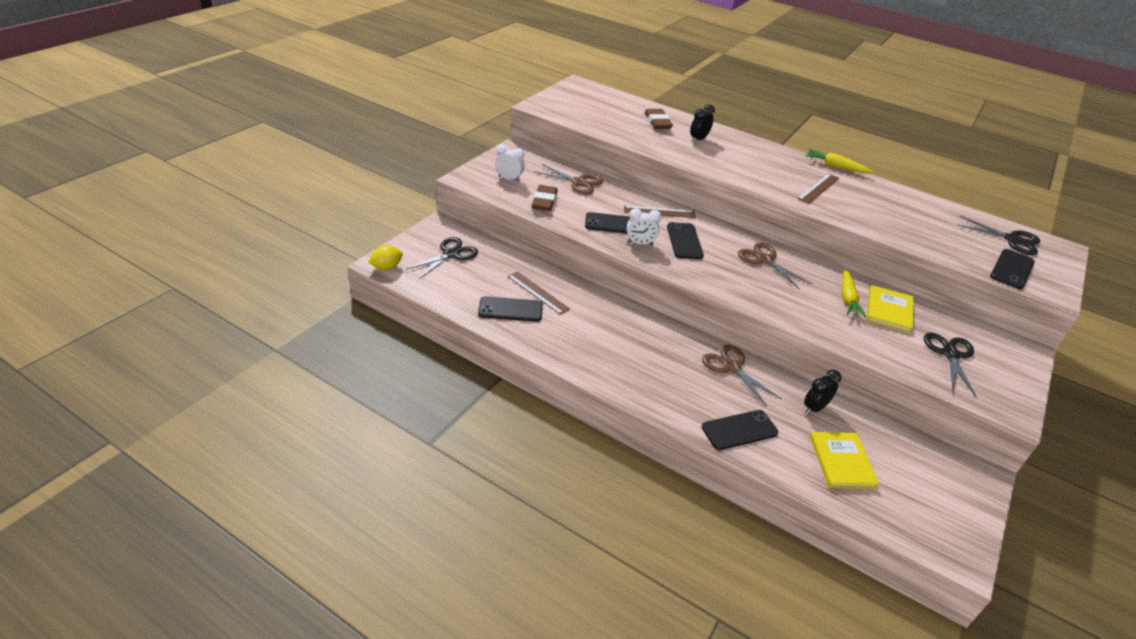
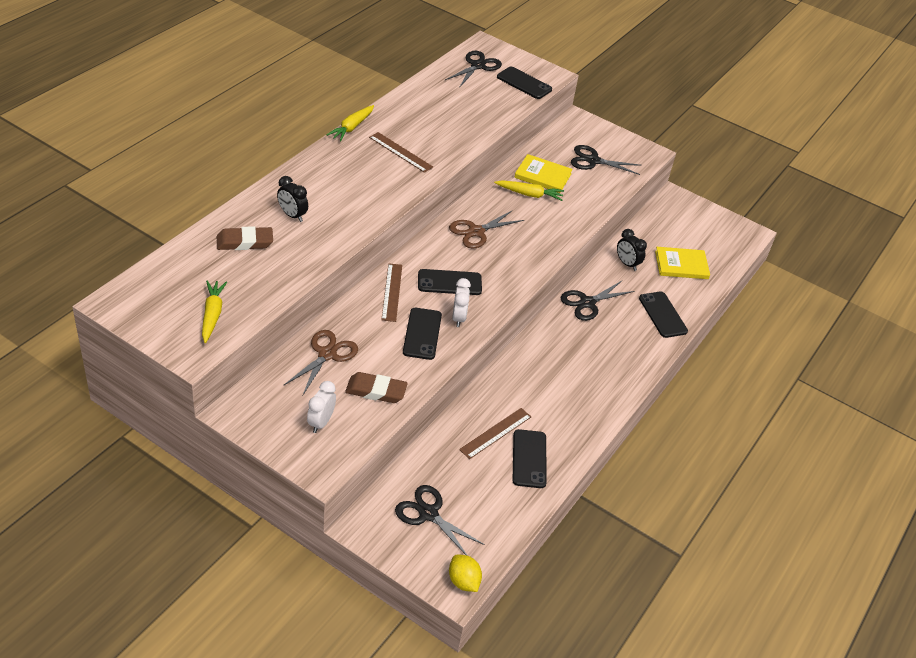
camera: 90 degrees left, 5 degrees up
(577, 111) = (212, 315): none -> yellow carrot
(731, 367) = (587, 303): brown scissors -> black scissors

